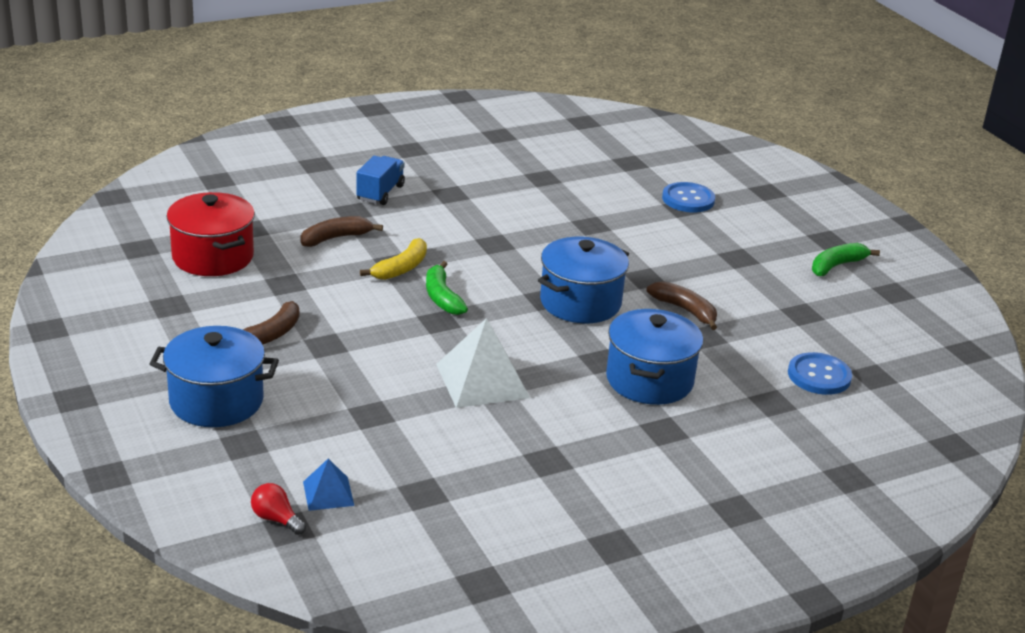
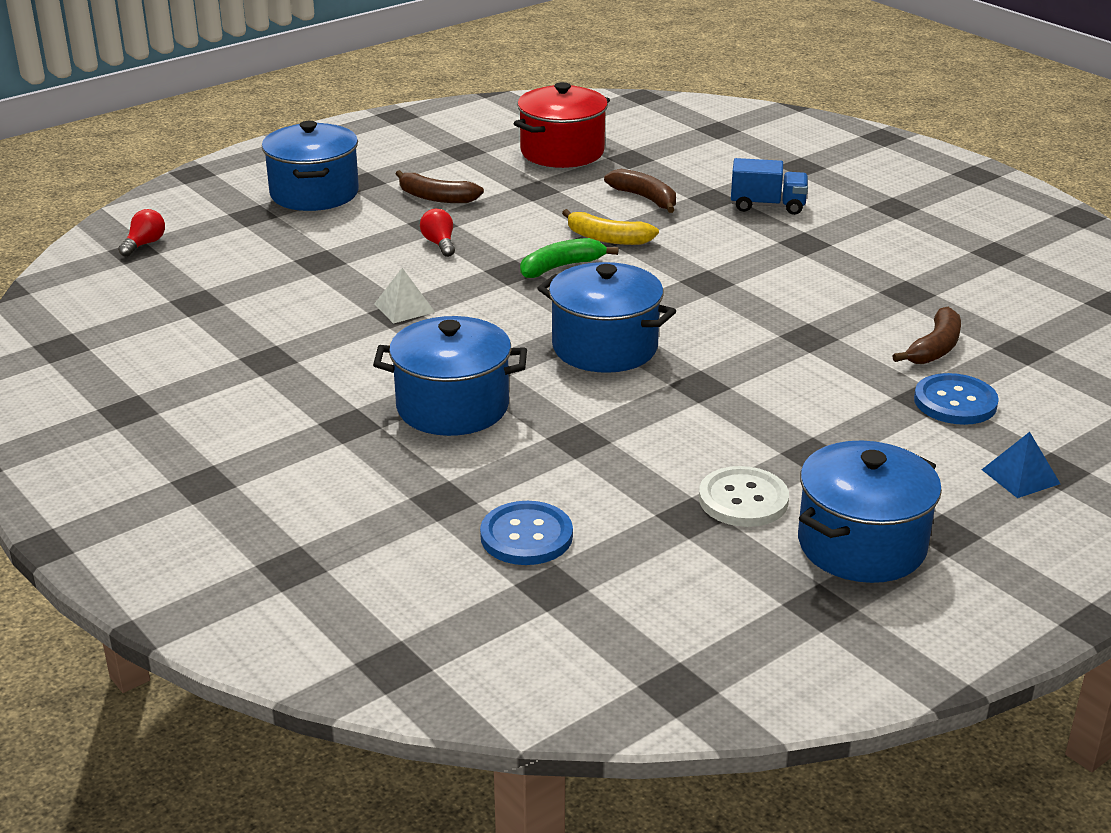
camera: 80 degrees right, 0 degrees up
(328, 493) = (186, 260): blue pyramid -> blue pyramid (1020, 476)
(369, 347) = (439, 244): none -> red light bulb
(482, 380) = (404, 308): white pyramid -> white pyramid, size x0.53
(685, 310) = (634, 420): brown banana -> brown banana (935, 348)
(786, 292) = (743, 499): none -> white button
(836, 266) = (861, 545): green banana -> blue pot

